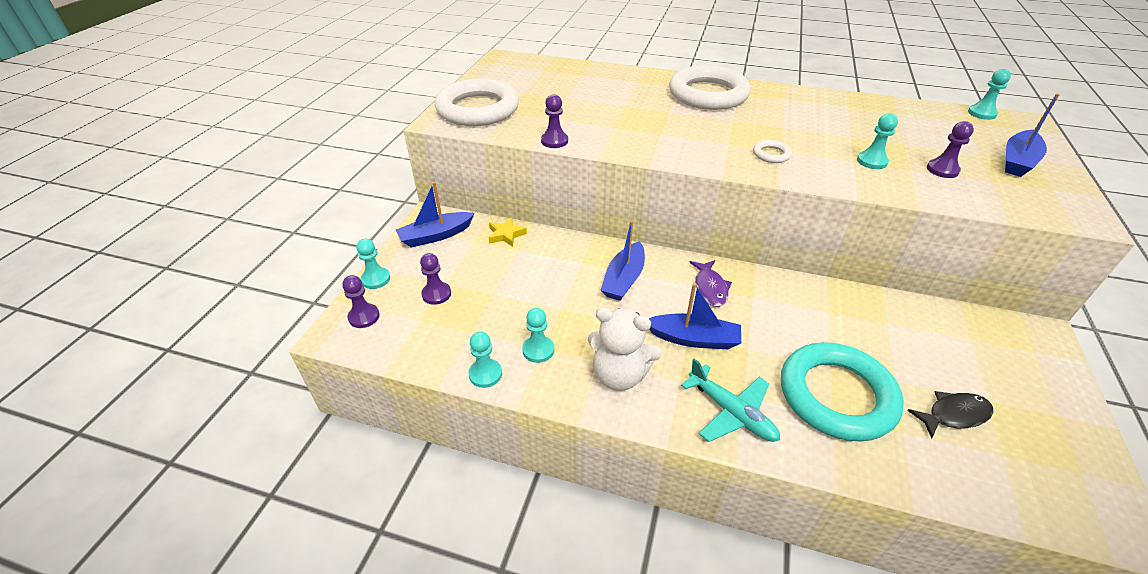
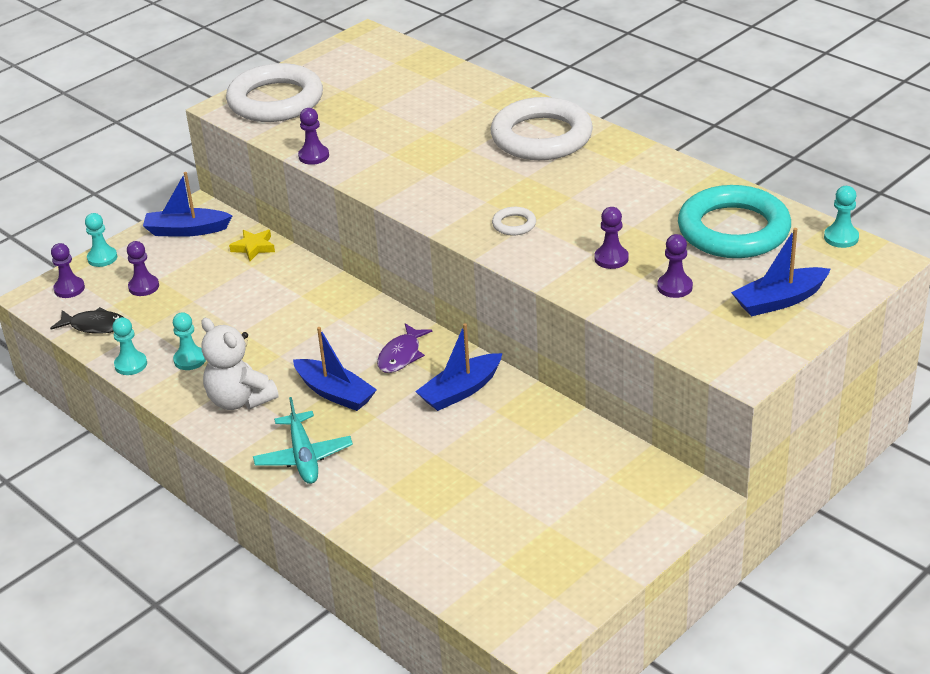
camera: 30 degrees right, 5 degrees down
(624, 279) = (325, 323): blue boat -> blue boat (460, 391)
(836, 395) = (411, 476): turquoise ring -> turquoise ring (733, 230)
(872, 161) = (611, 258): turquoise pawn -> purple pawn
(954, 415) = (500, 524): black fish -> black fish (95, 326)

